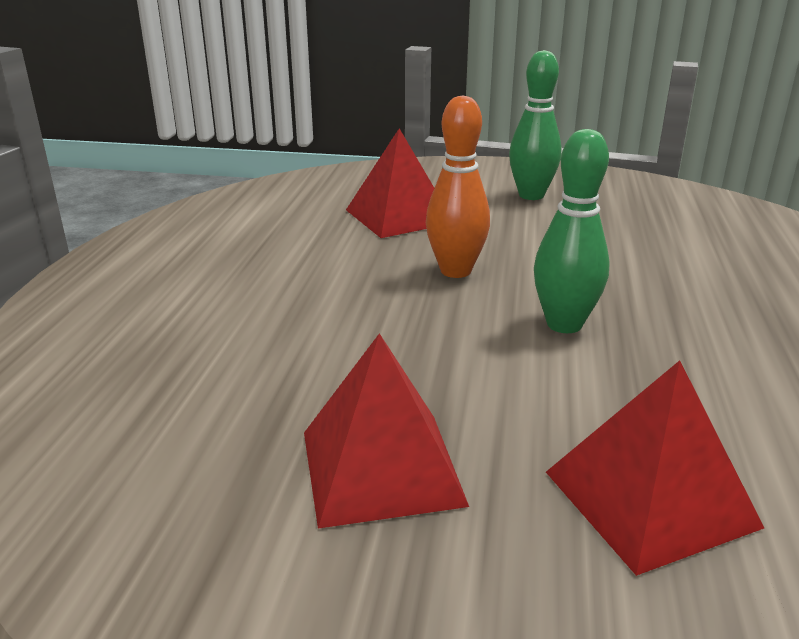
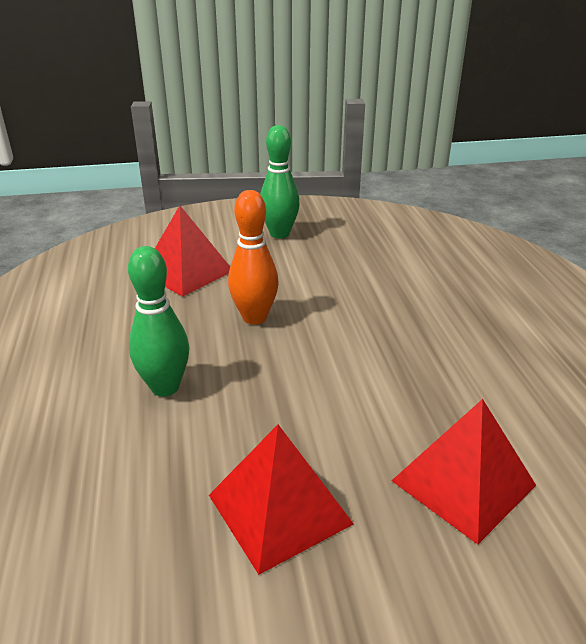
camera: 20 degrees left, 5 degrees up
(564, 324) = (352, 351): green bowling pin -> green bowling pin (165, 387)

